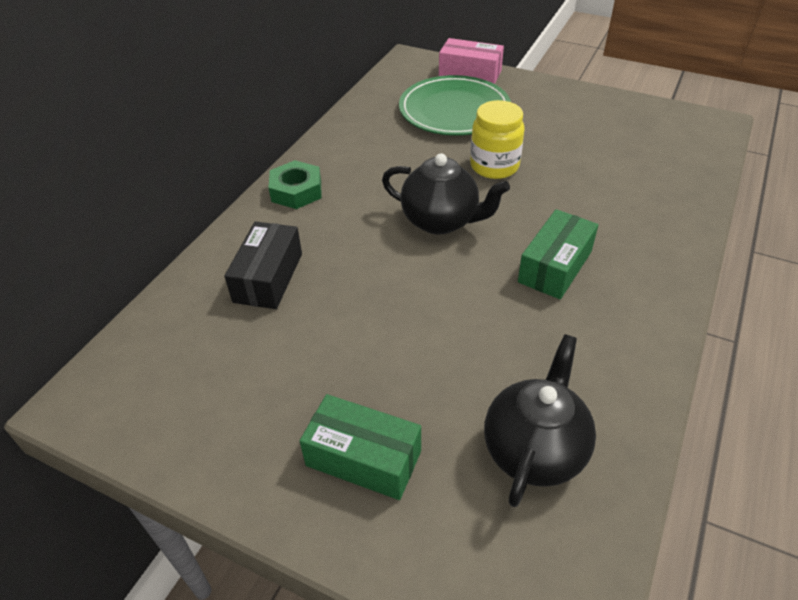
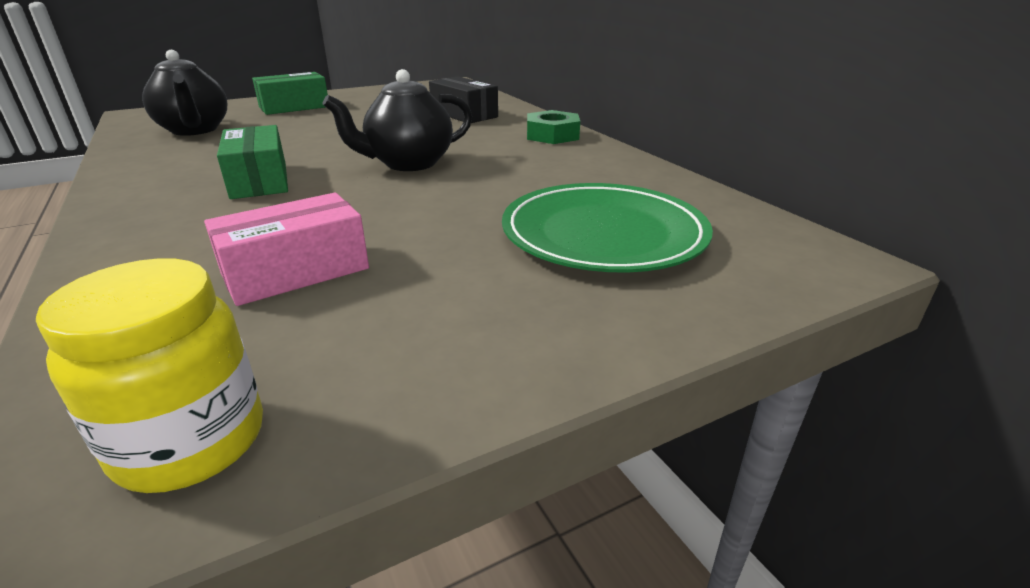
camera: 125 degrees right, 15 degrees down
(470, 74) = (724, 291): pink box -> pink box (296, 271)
(494, 166) = (436, 210): yellow jar -> yellow jar (191, 441)

